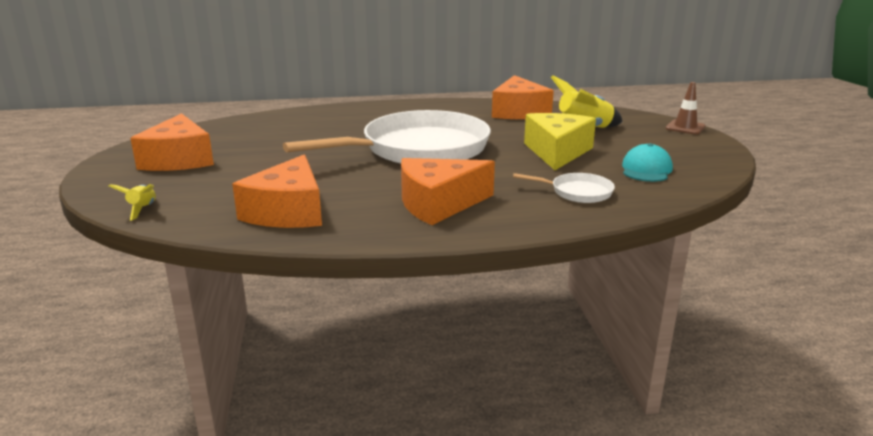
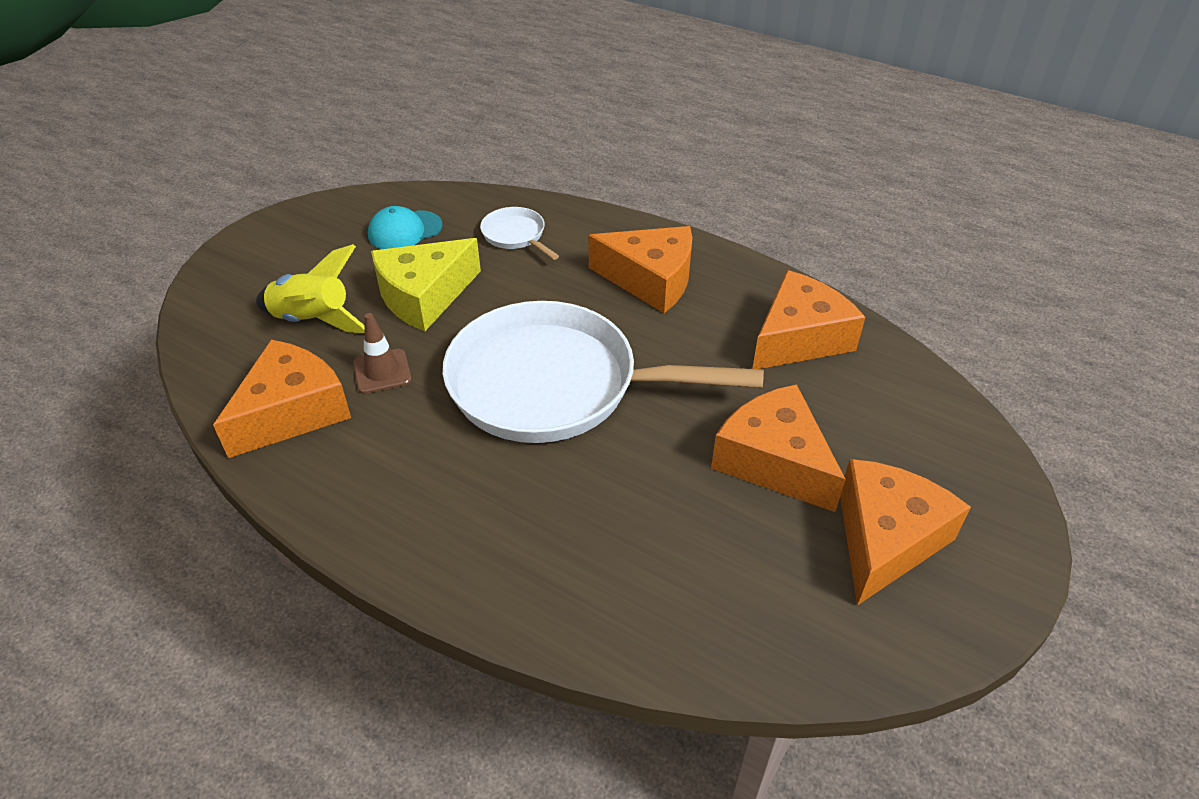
camera: 140 degrees left, 20 degrees up
(142, 210) = (955, 419): yellow rocket -> none
(260, 163) = (774, 461): none -> orange cheese
(685, 127) = (217, 265): brown traffic cone -> brown traffic cone (382, 371)

